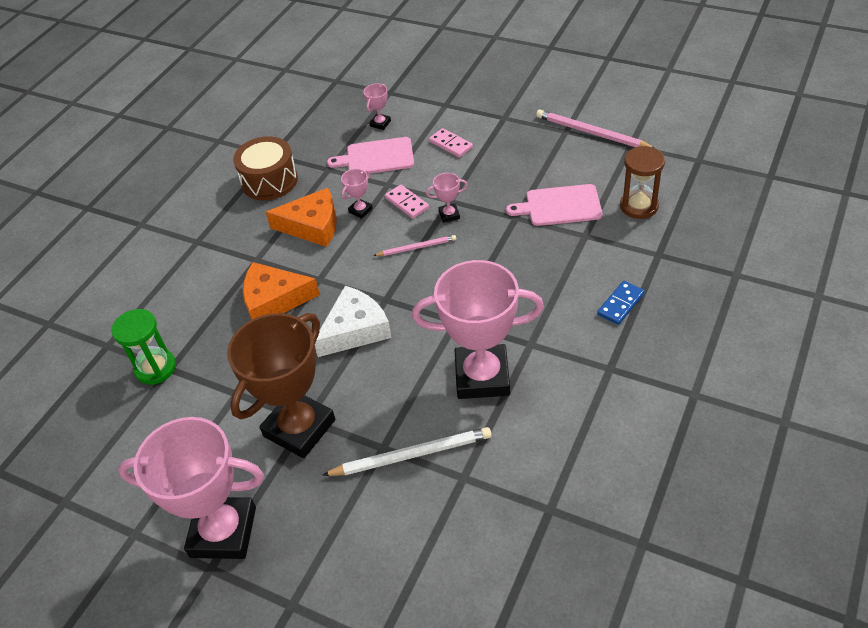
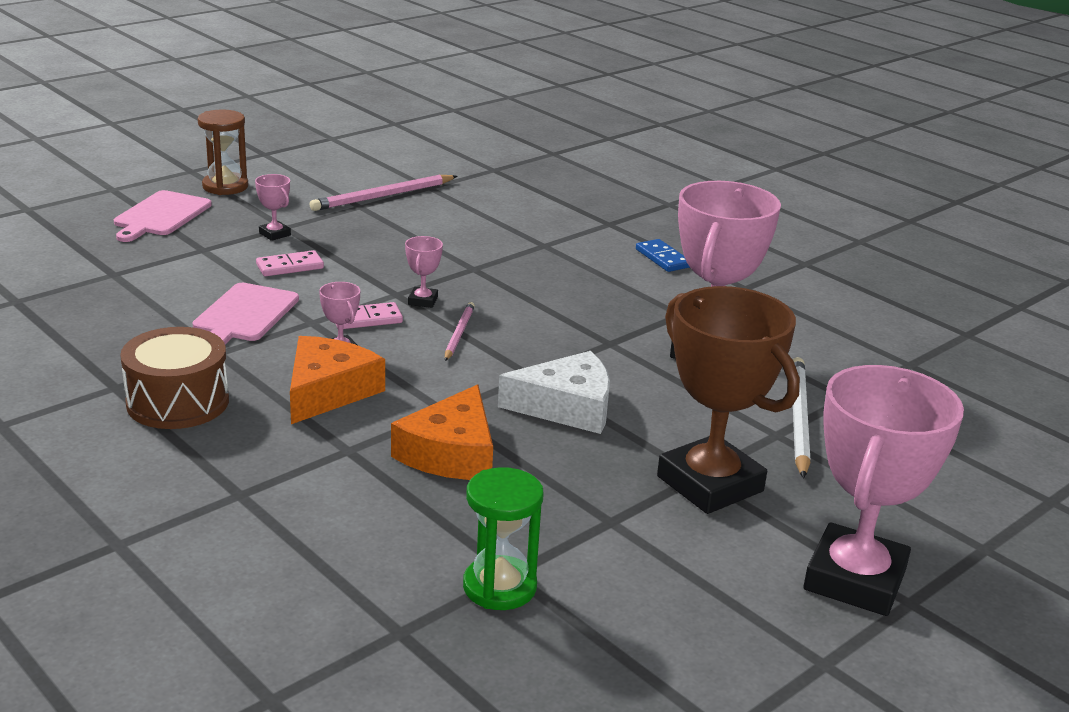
camera: 75 degrees left, 20 degrees down
(355, 329) = (567, 407): white cheese -> white cheese turned 105 degrees clockwise
(380, 123) = (174, 296): pink trophy -> pink trophy (275, 234)
(559, 206) = (482, 243): pink cutting board -> pink cutting board (160, 215)
(639, 206) = (529, 211): brown hourglass -> brown hourglass (225, 186)

